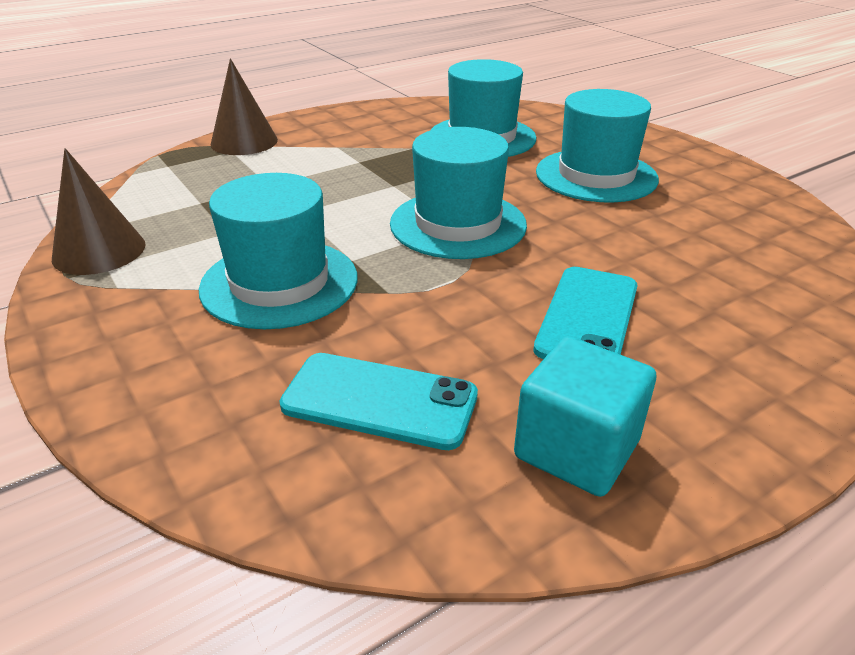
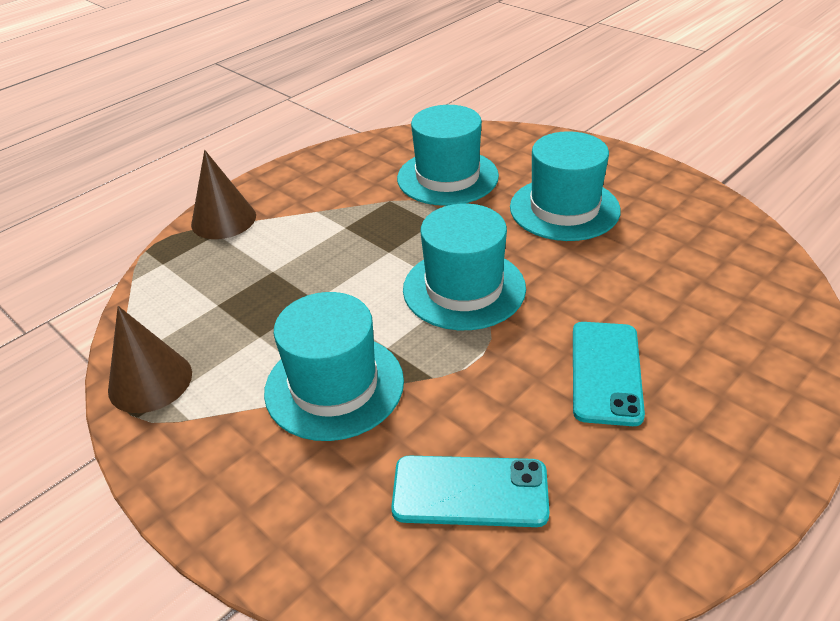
camera: 10 degrees left, 5 degrees up
(576, 449) = (636, 503): turquoise cube -> none

